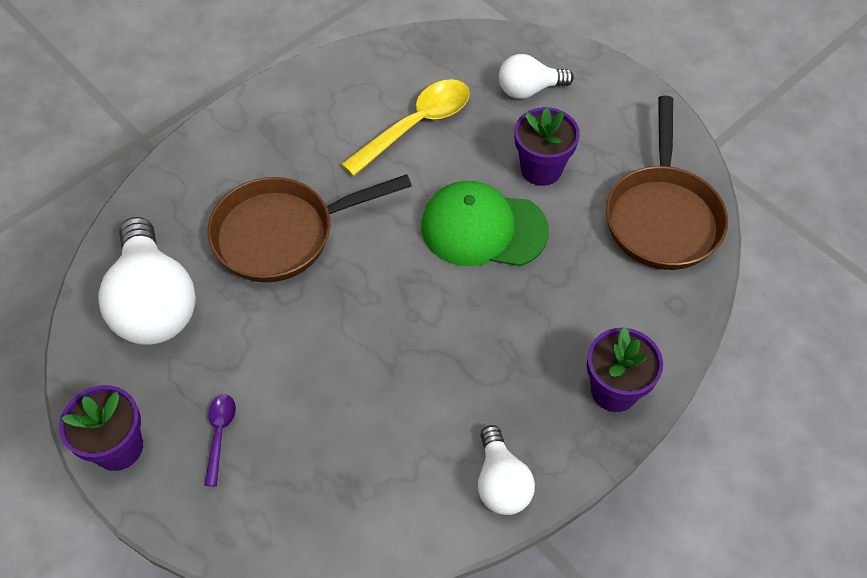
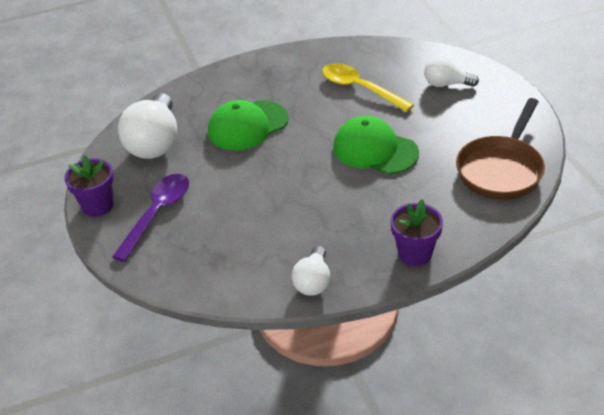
camera: 25 degrees right, 15 degrees down
(219, 435) = (157, 214): purple spoon -> purple spoon, size x1.98
(283, 234) = (247, 126): brown pan -> green cap
(415, 126) = (360, 88): yellow spoon -> yellow spoon turned 120 degrees counterclockwise
(541, 169) = (431, 127): purple flower pot -> none

